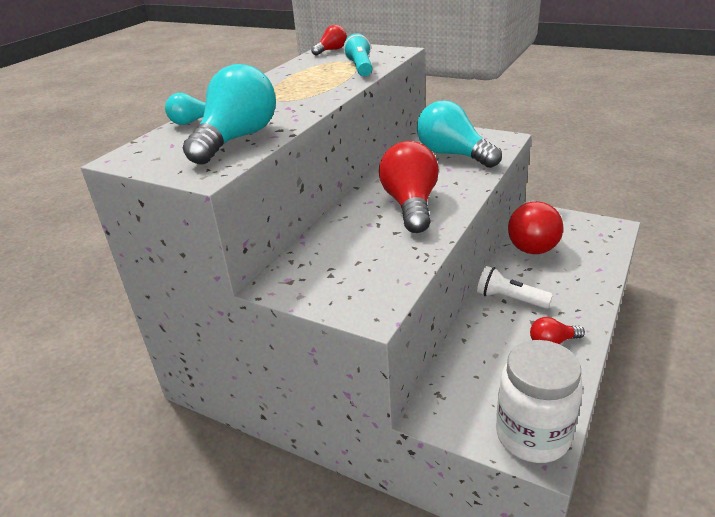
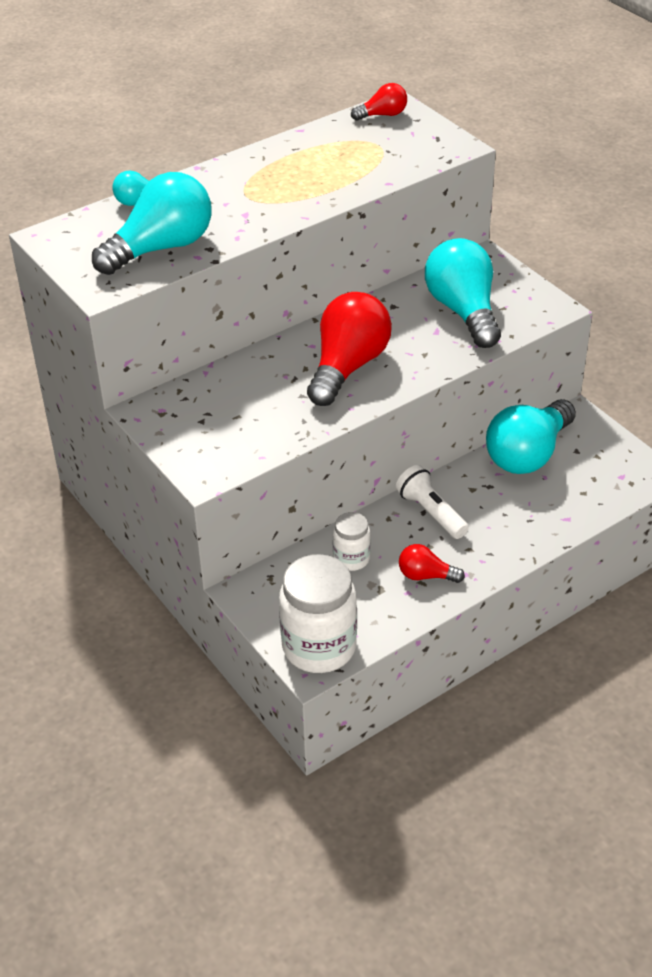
camera: 25 degrees right, 10 degrees up
(360, 68) = (380, 167): turquoise flashlight -> none
(487, 353) = (351, 559): none -> white jar
(532, 242) = (528, 454): red light bulb -> turquoise light bulb

